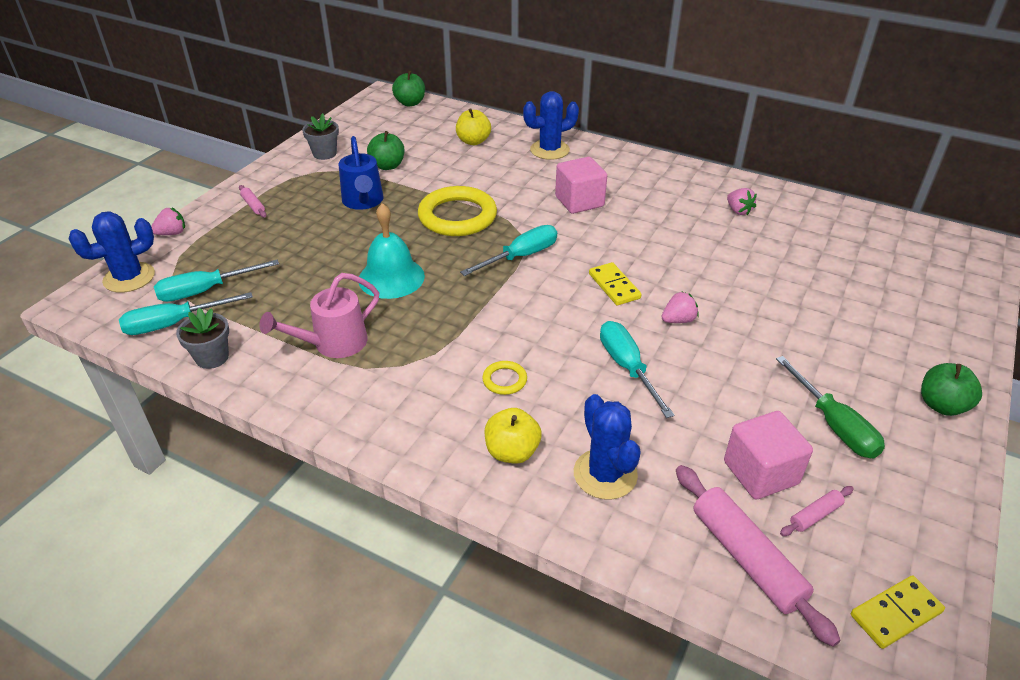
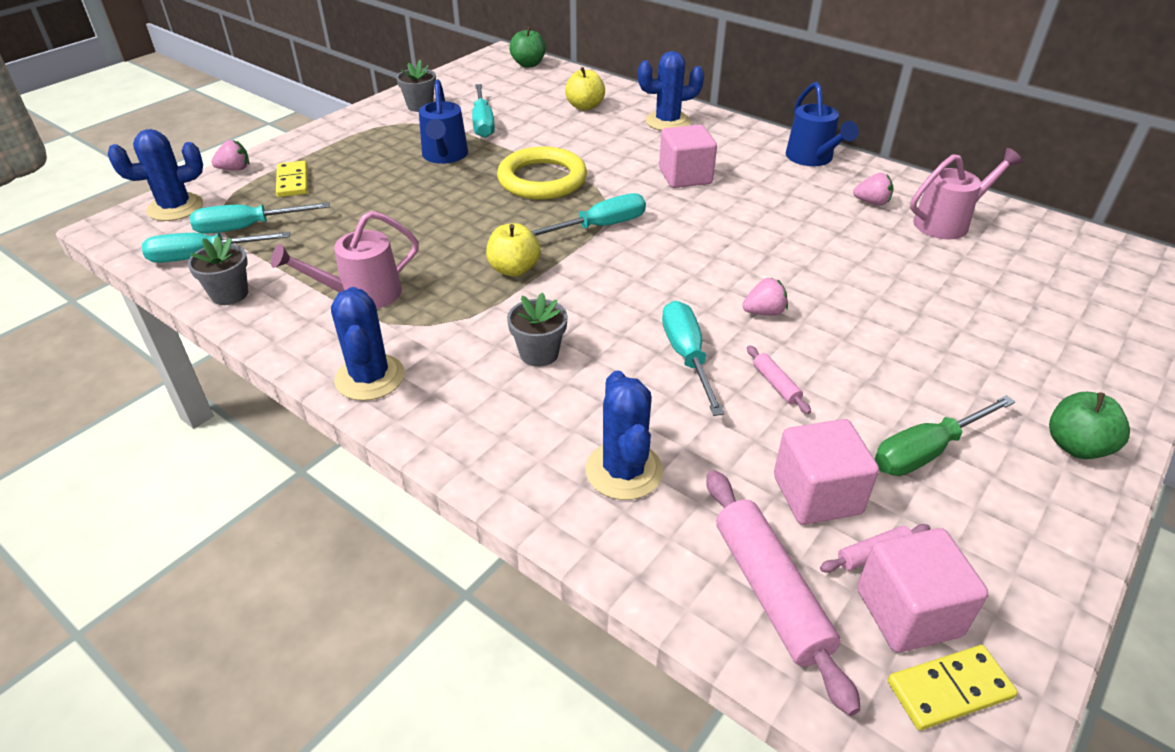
camera: 10 degrees right, 0 degrees up
(253, 205) = (327, 150): pink rolling pin -> pink rolling pin (776, 384)
(366, 420) = (370, 377): none -> blue cactus
(387, 166) = (483, 123): green apple -> turquoise screwdriver
(391, 277) = (448, 234): turquoise bell -> none
(504, 380) = (539, 353): yellow ring -> grey flower pot
(512, 452) = (522, 432): yellow apple -> yellow apple (514, 269)
(614, 286) = (698, 268): yellow domino -> yellow domino (292, 182)
(680, 175) = (812, 159): none -> blue watering can
(738, 211) = (872, 202): pink strawberry -> pink strawberry turned 60 degrees counterclockwise
(803, 223) = (948, 222): none -> pink watering can
(834, 425) = (926, 451): green screwdriver -> green screwdriver turned 75 degrees clockwise
(852, 558) = (908, 612): none -> pink cube

